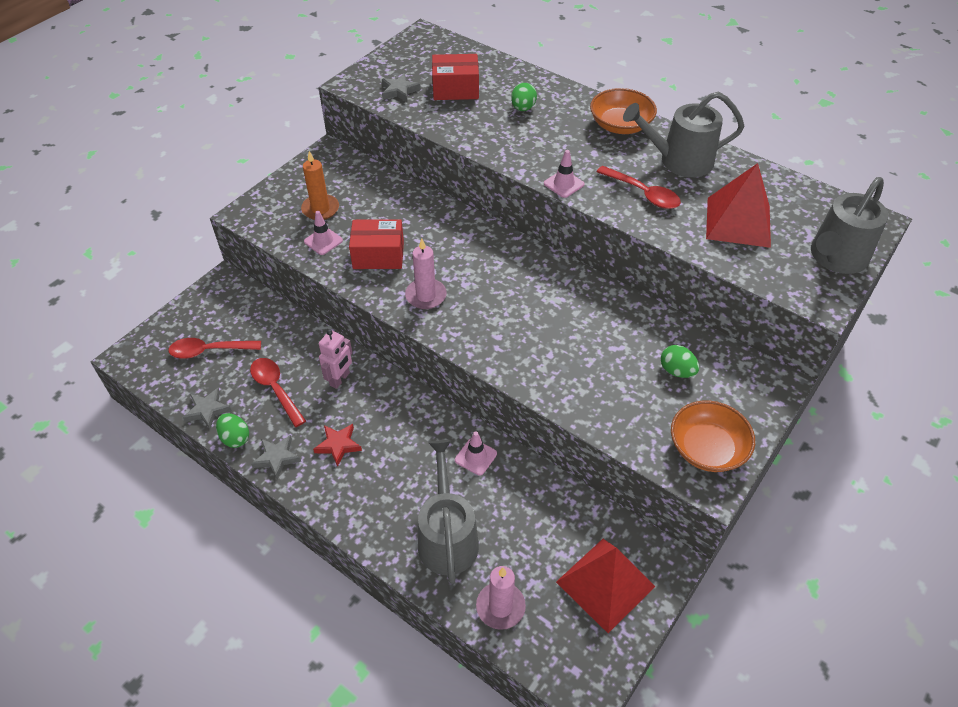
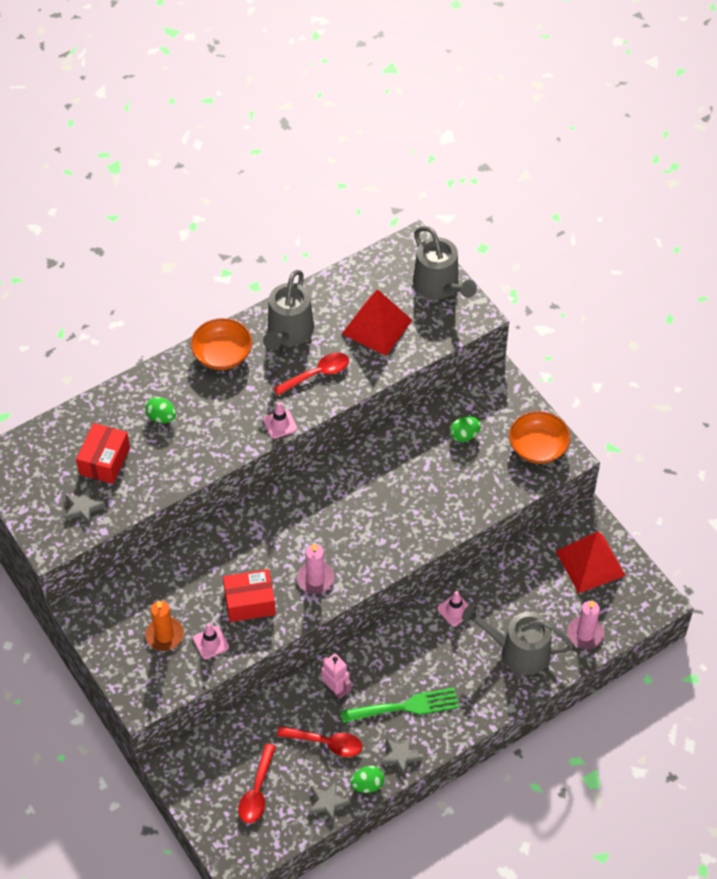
camera: 70 degrees left, 5 degrees up
(275, 389) = (326, 743): red spoon -> red spoon turned 150 degrees counterclockwise
(338, 445) = (405, 706): red star -> green fork
(378, 255) = (250, 602): red box -> red box turned 60 degrees clockwise

